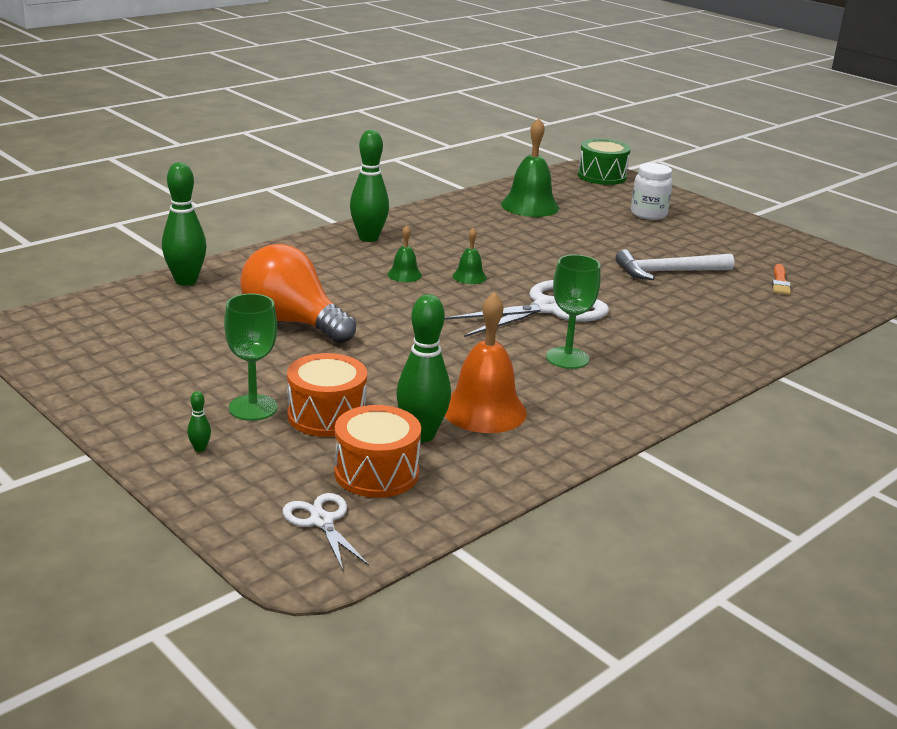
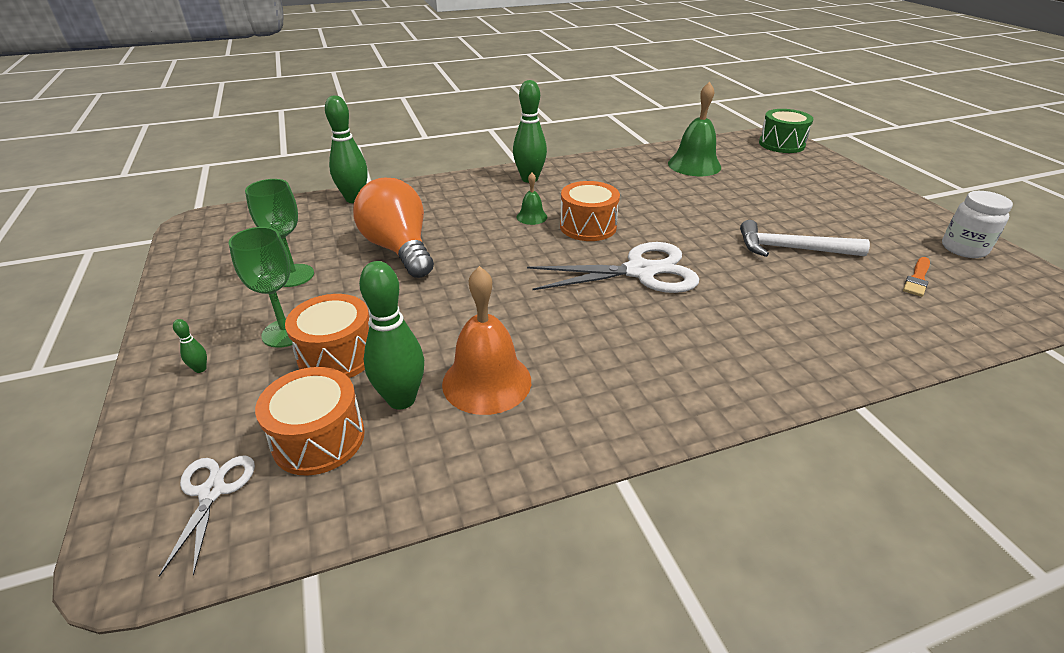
camera: 25 degrees right, 10 degrees up
(469, 276) = (588, 226): green bell -> orange drum
(567, 358) = (619, 333): green goblet -> green goblet (293, 275)
(648, 214) = (806, 185): white jar -> white jar (963, 249)

